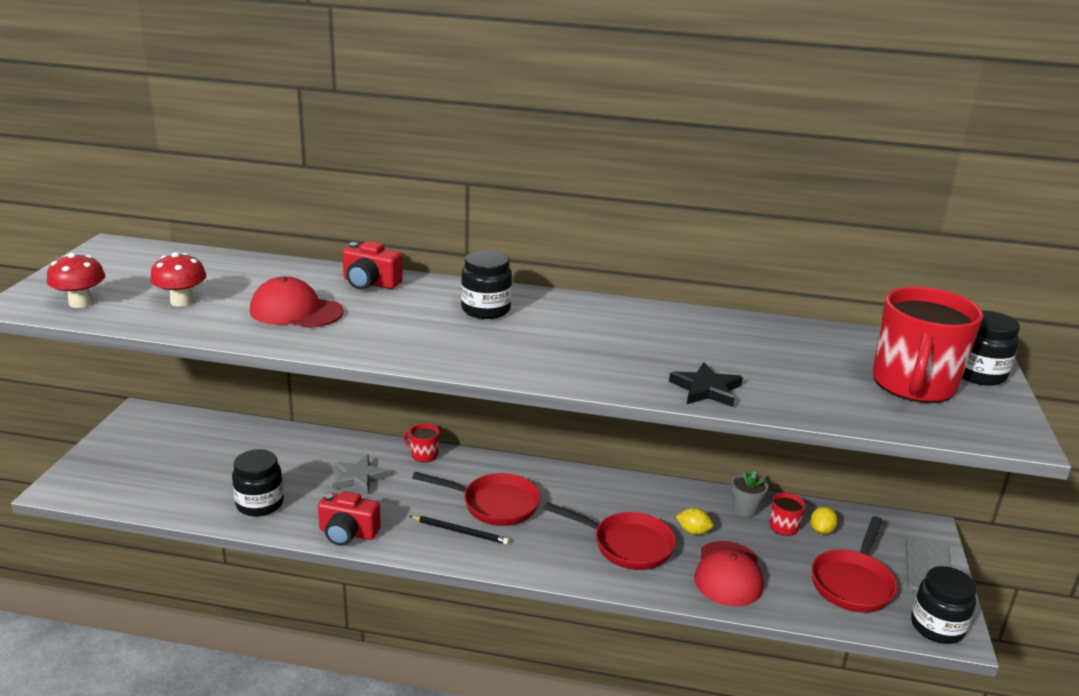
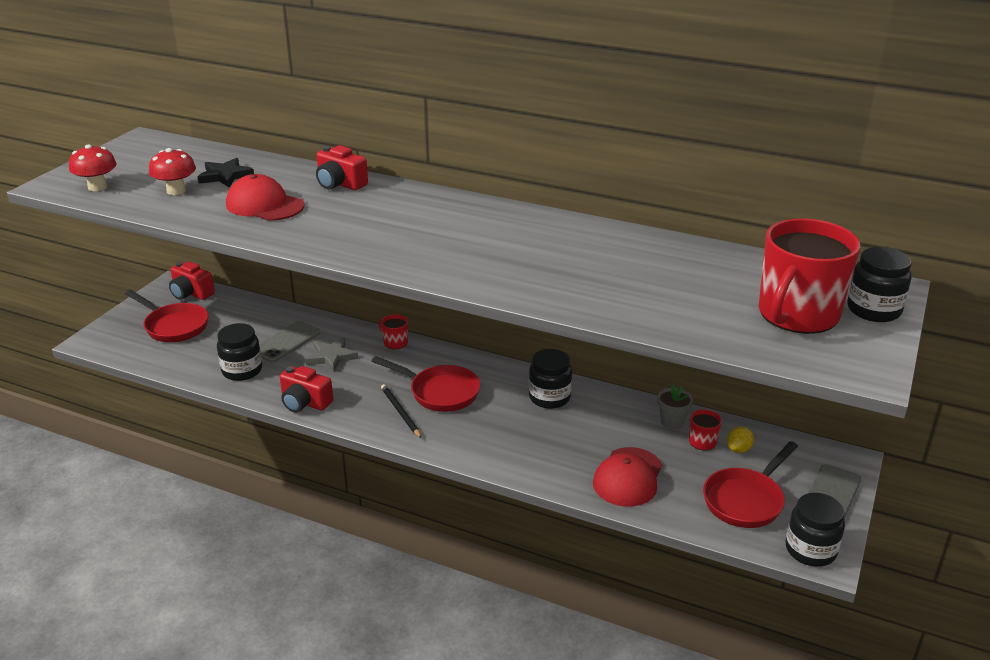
camera: 15 degrees right, 5 degrees up
(167, 421) = (191, 293): none -> red camera
(300, 466) = (286, 342): none -> grey phone
(460, 532) = (400, 412): black pencil -> black pencil turned 150 degrees counterclockwise
(486, 310) = (428, 214): black jar -> black jar (549, 397)
(626, 545) = (544, 441): red pan -> red pan (174, 326)
(693, 531) = (612, 436): yellow lemon -> none
(706, 389) = (588, 302): black star -> black star (225, 176)

